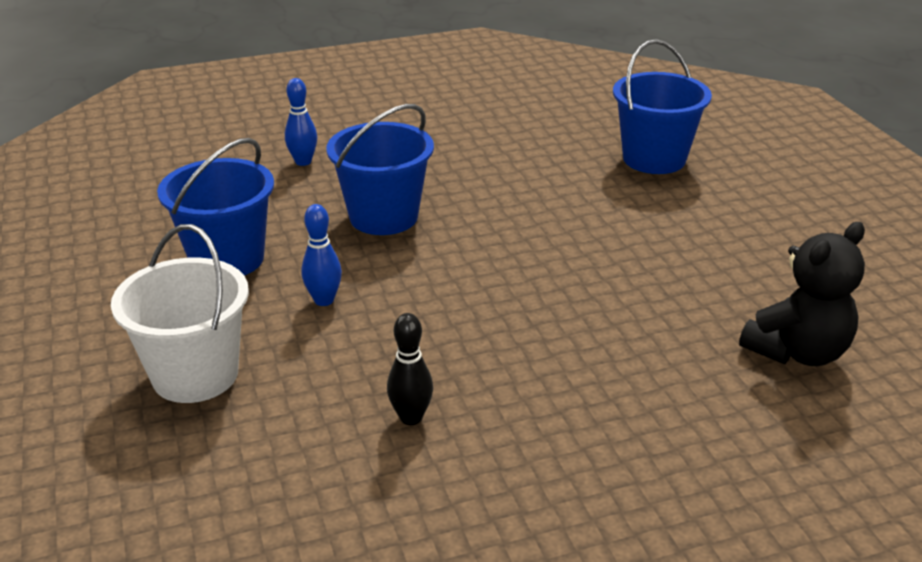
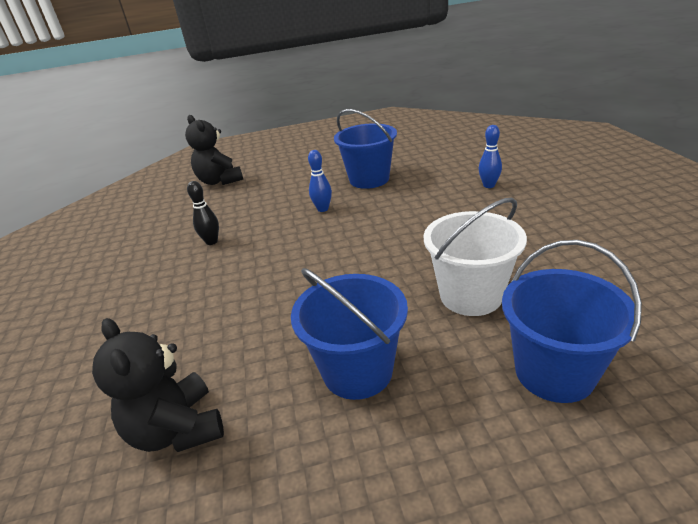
camera: 100 degrees right, 0 degrees up
(115, 473) = (220, 181): none -> black teddy bear
(195, 375) = (273, 186): white bucket -> white bucket (471, 295)
(383, 217) = (415, 219): blue bucket -> blue bucket (357, 371)

